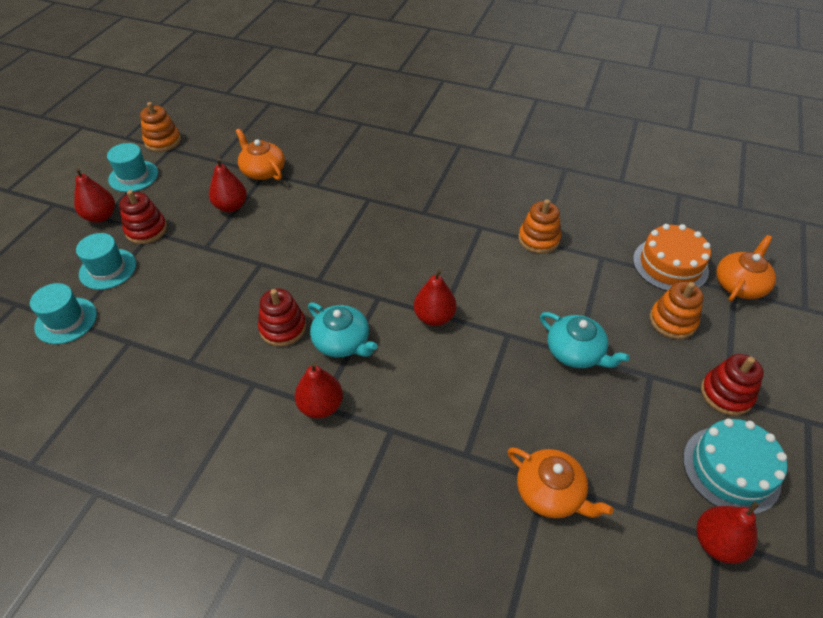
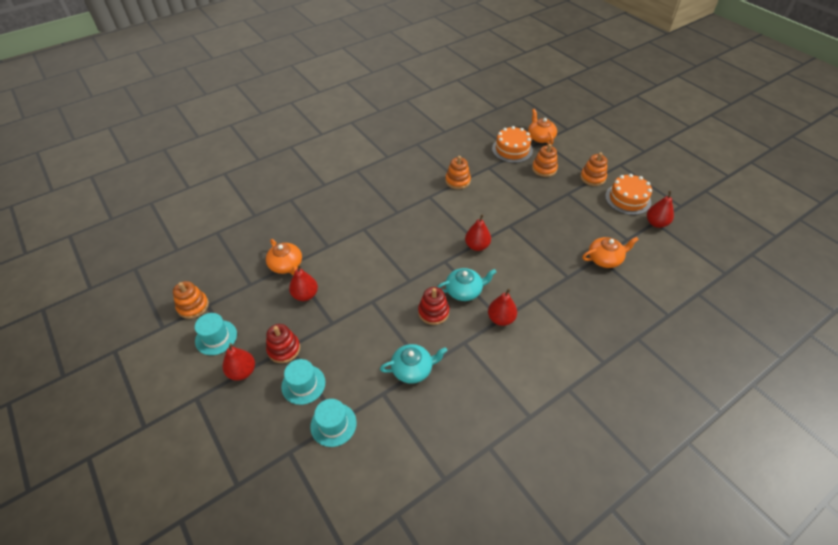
camera: 55 degrees left, 0 degrees up
(263, 171) = (286, 265): orange teapot -> orange teapot turned 120 degrees counterclockwise
(575, 352) = (537, 209): turquoise teapot -> turquoise teapot (413, 369)
(726, 394) = (592, 178): red stacking toy -> orange stacking toy
(731, 469) = (628, 199): turquoise cake -> orange cake

